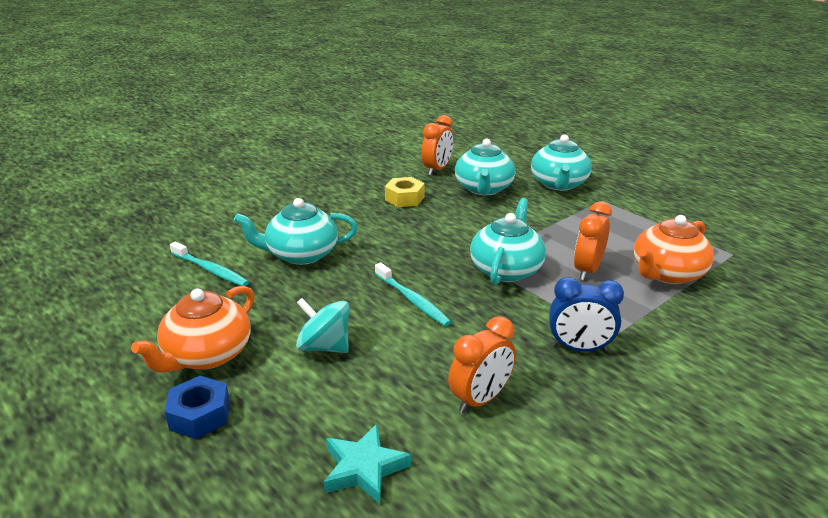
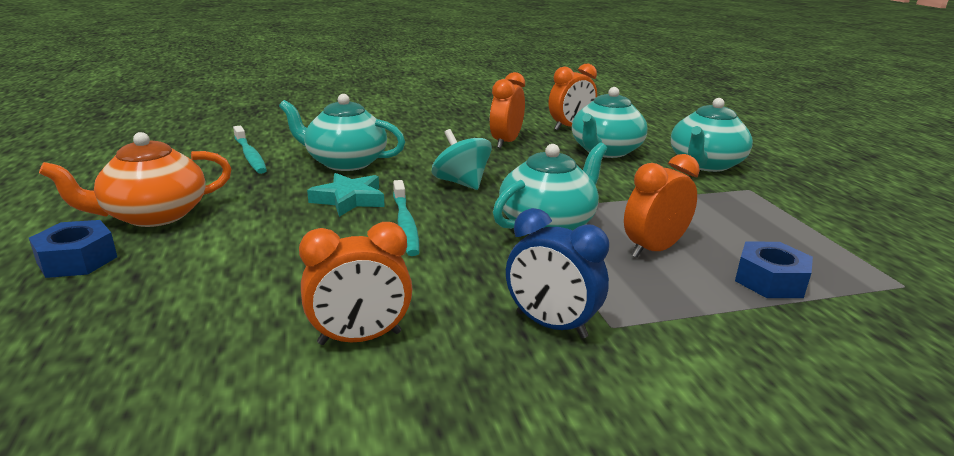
camera: 25 degrees right, 5 degrees down
(324, 346) = (264, 238): turquoise spinning top -> turquoise spinning top (461, 183)
(364, 468) = (146, 360): turquoise star -> turquoise star (349, 199)
(404, 198) = (505, 142): yellow nut -> orange clock
(667, 273) = (770, 281): orange teapot -> blue nut

